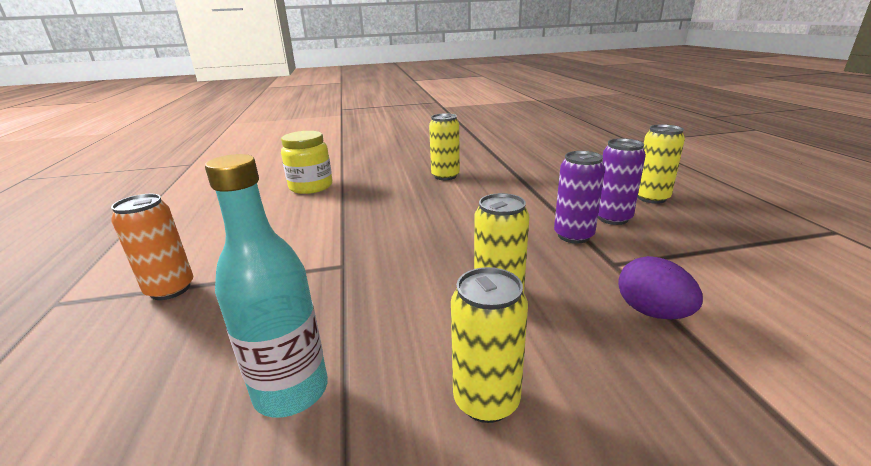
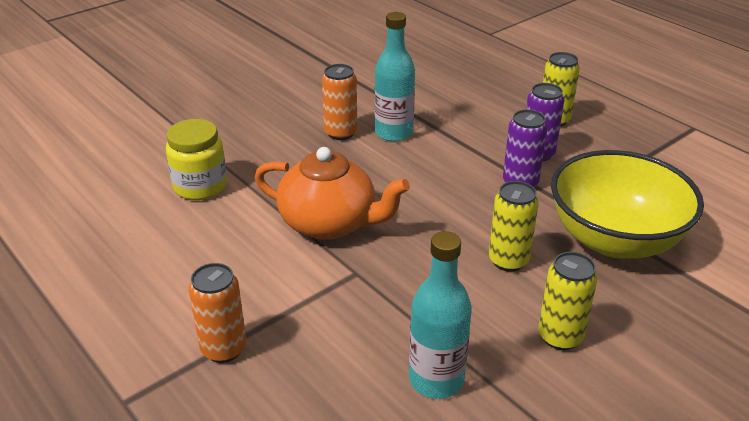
camera: 30 degrees left, 10 degrees up
(367, 226) = (330, 223): none -> orange teapot
(445, 176) = (340, 133): yellow can -> orange can
(487, 182) = (393, 133): none -> turquoise bottle
(652, 312) = (614, 240): purple egg -> yellow bowl

